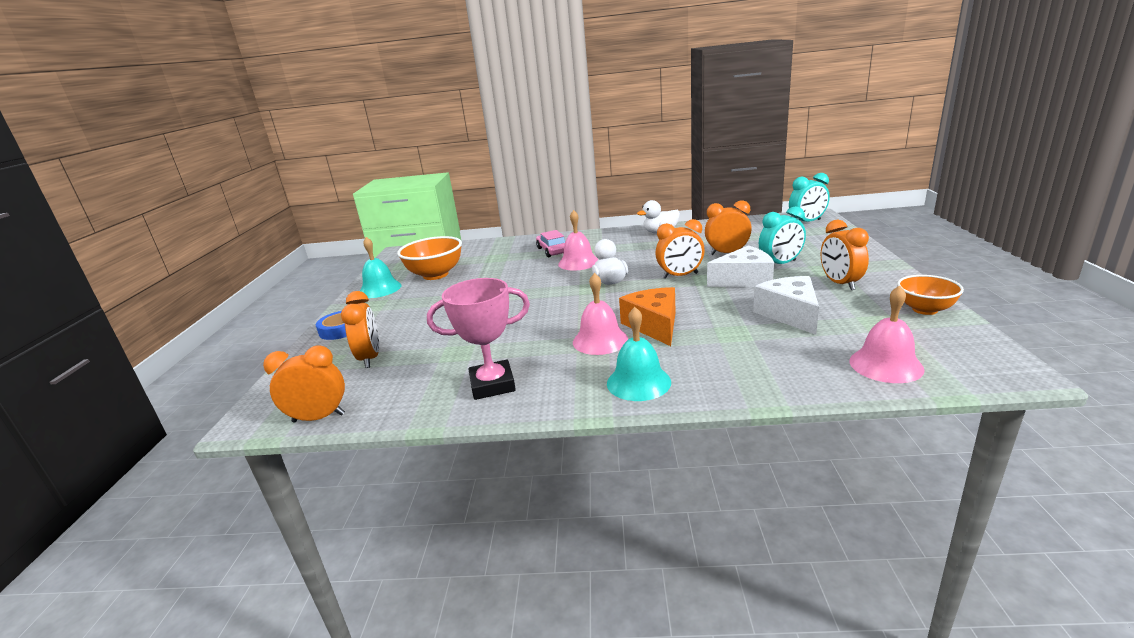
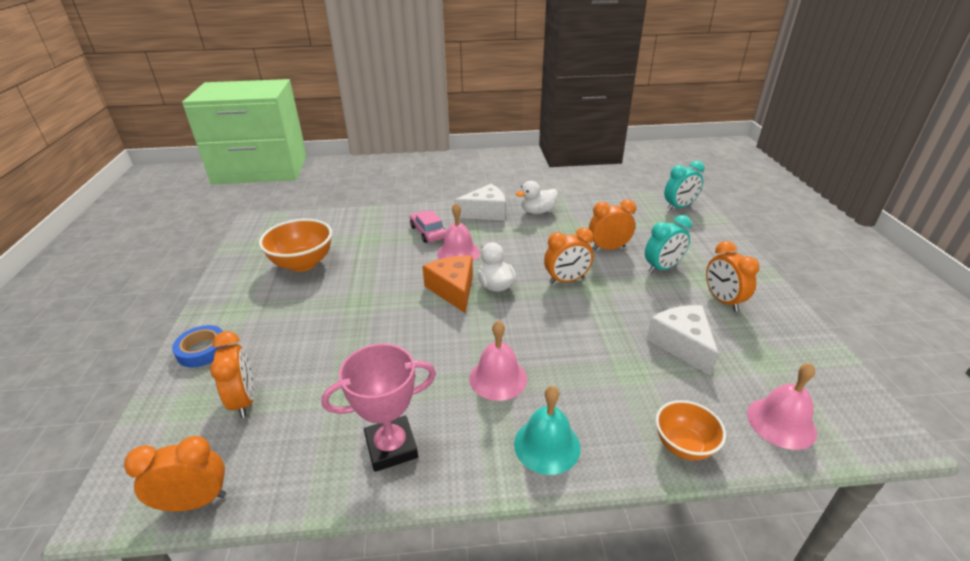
camera: 10 degrees left, 10 degrees up
(380, 289) = (241, 284): turquoise bell -> none
(654, 325) = (551, 356): orange cheese -> orange cheese (453, 289)
(744, 280) = (630, 290): white cheese -> white cheese (485, 212)
(924, 309) = (804, 343): orange bowl -> orange bowl (683, 445)

